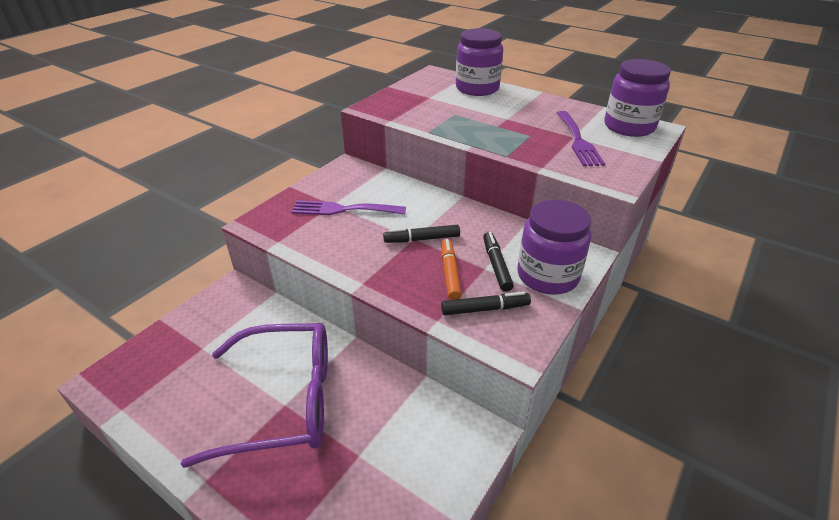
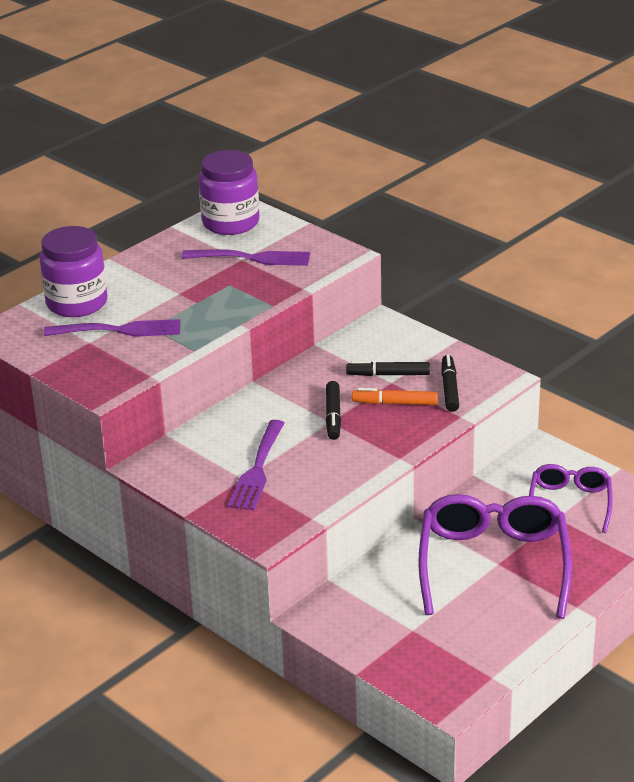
camera: 80 degrees left, 5 degrees down
(385, 468) = (570, 503): none -> purple glasses
(447, 104) = (119, 330): none -> purple fork
(547, 276) = (410, 348): purple jar -> none

